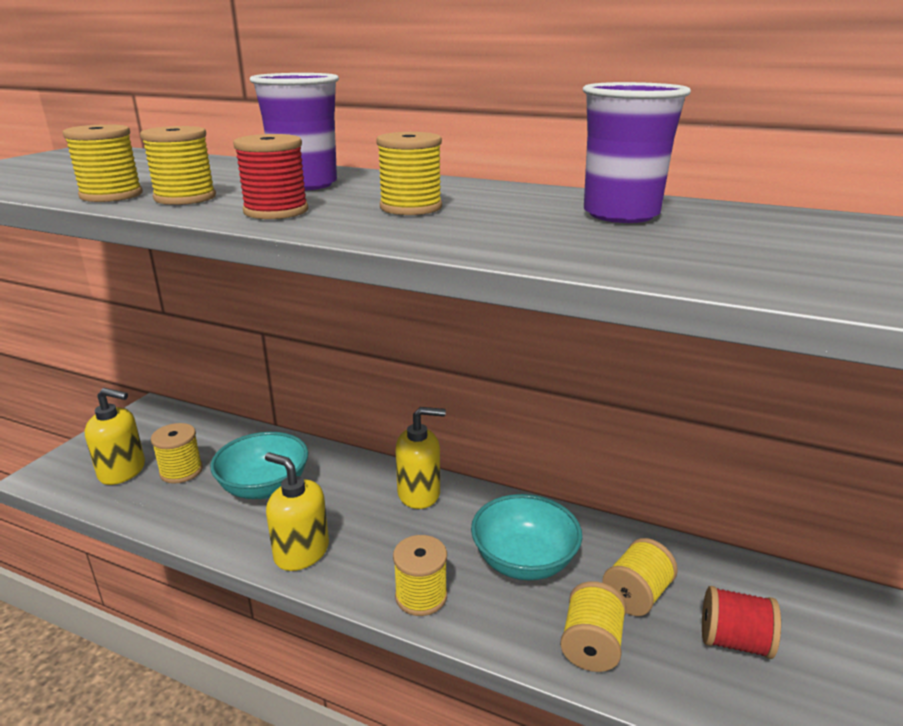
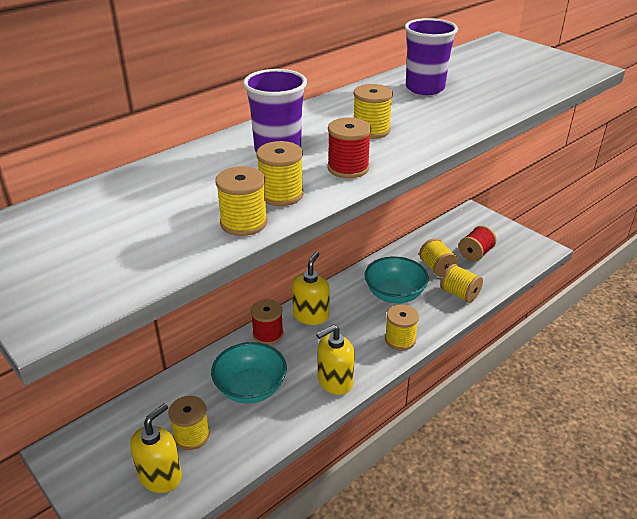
camera: 65 degrees left, 10 degrees up
(363, 471) = (268, 334): none -> red spool

